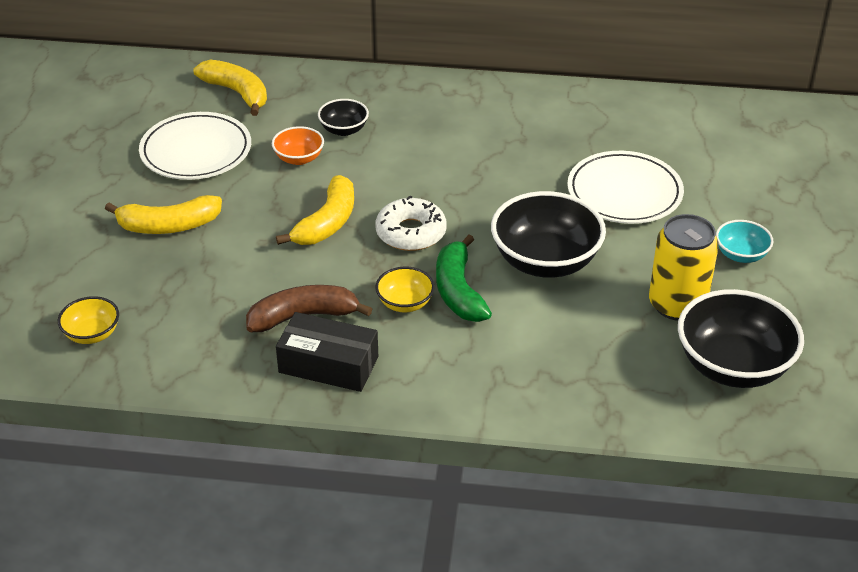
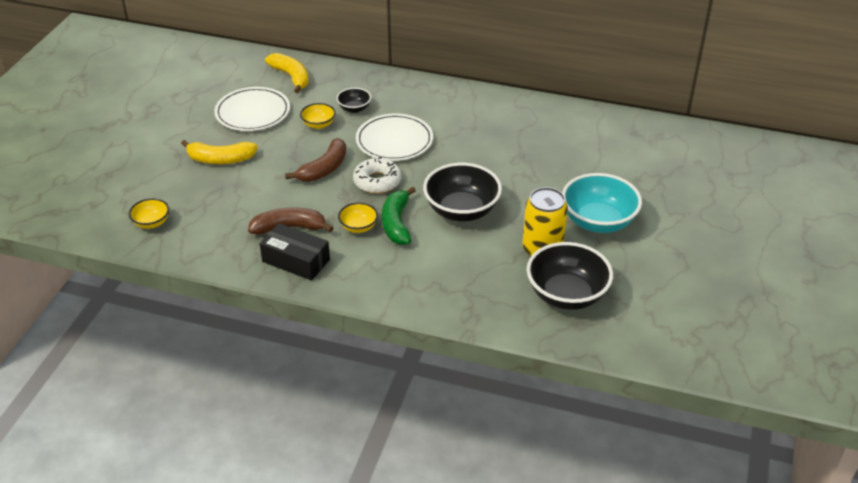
camera: 10 degrees right, 0 degrees up
(299, 158) = (318, 124): orange bowl -> yellow bowl
(327, 223) = (324, 169): yellow banana -> brown banana
(624, 192) = (531, 171): white plate -> white plate (394, 141)
(741, 255) = (598, 222): turquoise bowl -> turquoise bowl, size x1.98

